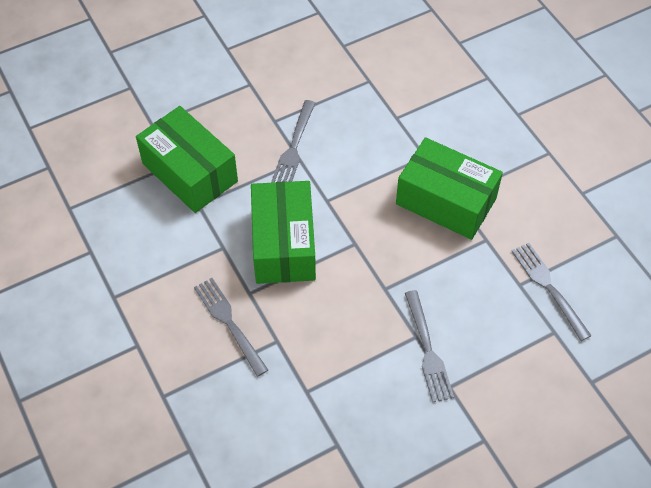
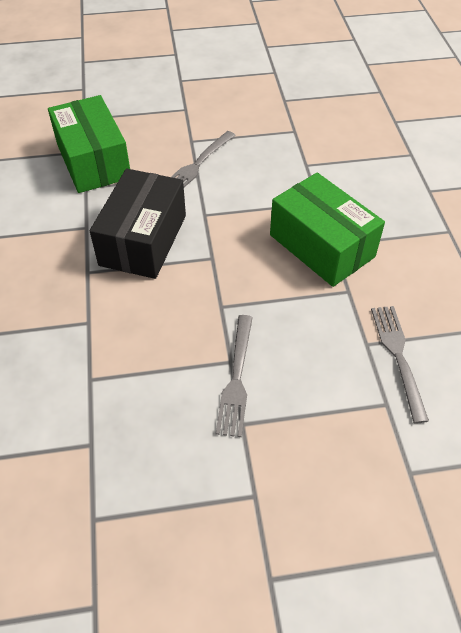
camera: 20 degrees right, 5 degrees down
(229, 323) = (52, 293): grey fork -> none
(283, 244) = (143, 240): green box -> black box

